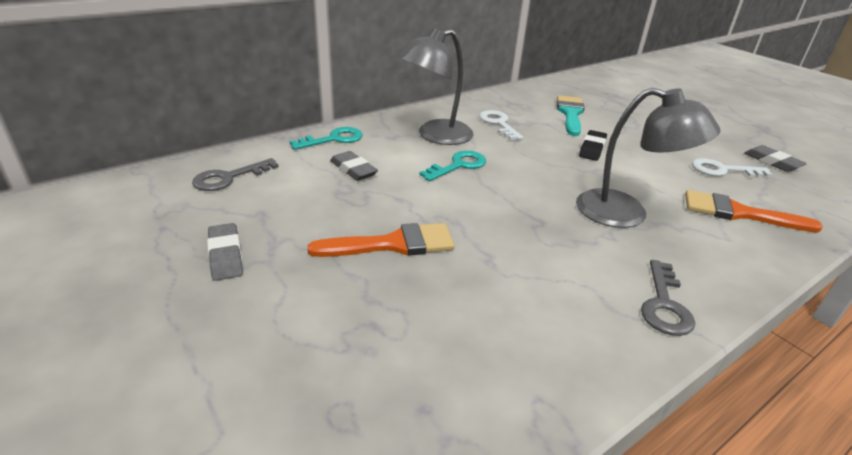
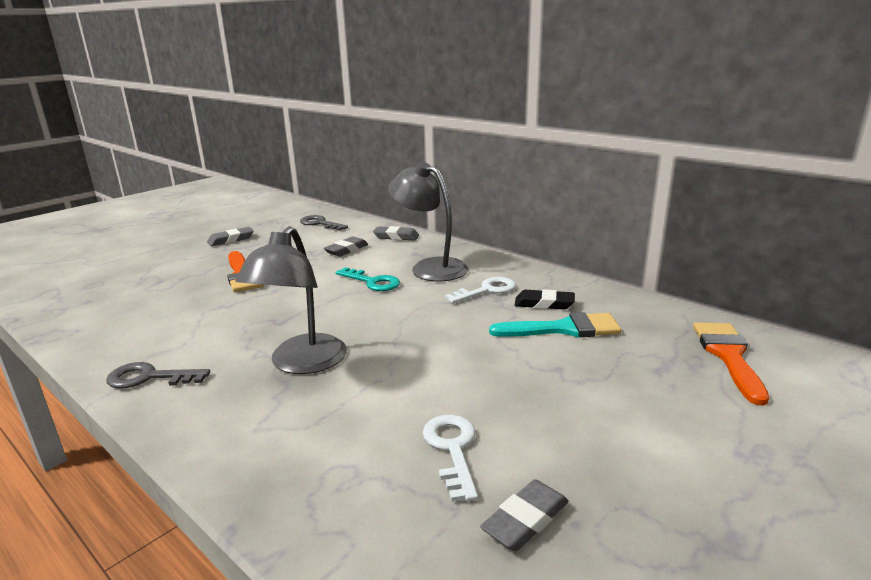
camera: 80 degrees right, 10 degrees down
(333, 139) = (396, 237): turquoise key -> grey eraser
(592, 149) = (457, 344): black eraser -> black eraser (544, 304)
(738, 213) = (318, 446): orange brush -> orange brush (728, 356)

